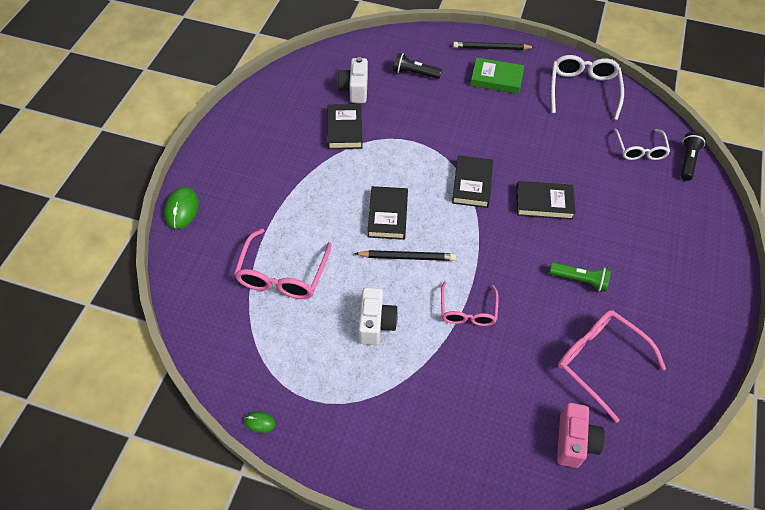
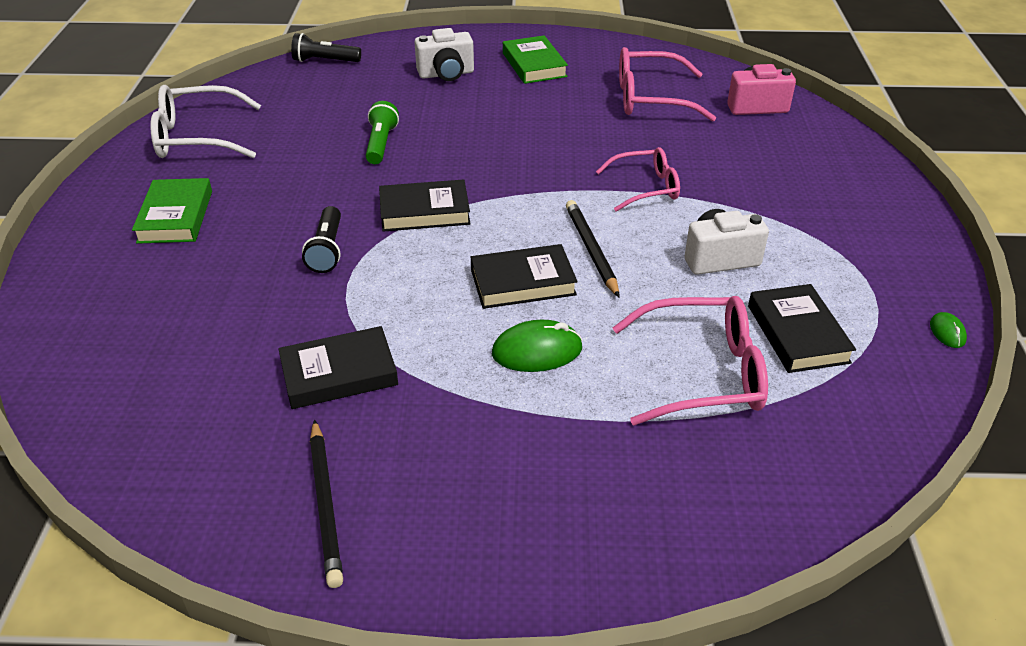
camera: 105 degrees left, 15 degrees down
(182, 209) = (646, 574): green mouse -> green mouse (537, 351)
(355, 89) = (220, 384): white camera -> white camera (446, 74)
(415, 73) = (164, 310): black flashlight -> black flashlight (327, 250)
(491, 48) = (90, 231): black pencil -> black pencil (326, 504)
(544, 203) = (436, 150): black book -> black book (797, 334)
(580, 280) = (549, 117): green flashlight -> green flashlight (381, 144)
(599, 361) = (650, 98): pink glasses -> pink glasses turned 60 degrees clockwise
(640, 150) = (313, 90): white glasses -> none
(671, 293) = (534, 65): none -> green book

